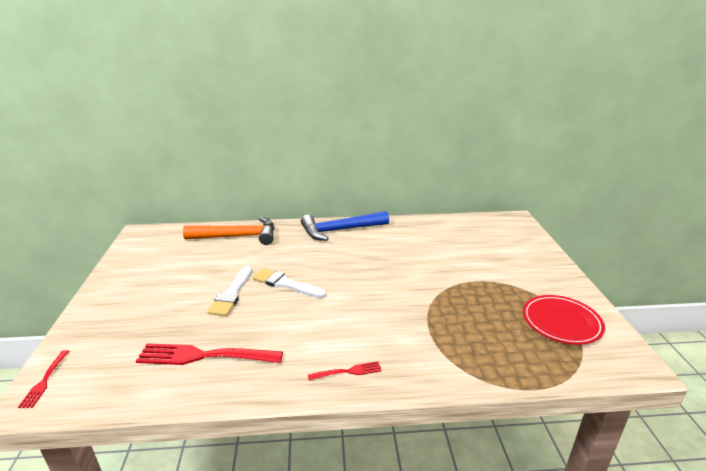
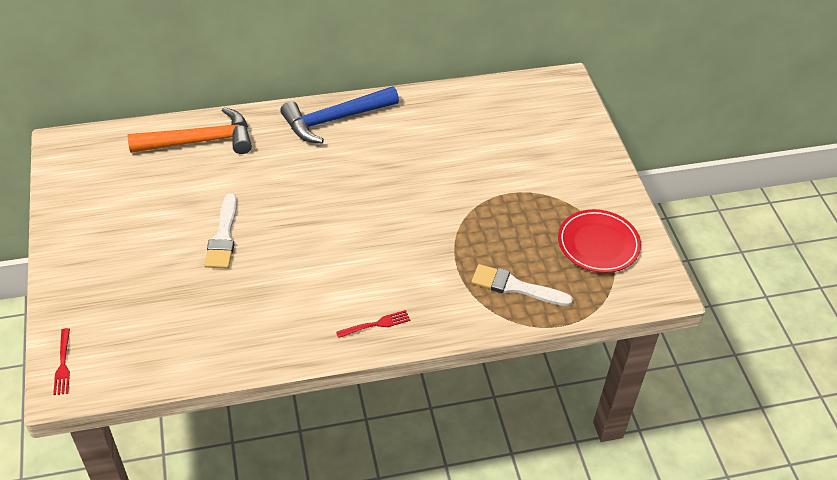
camera: 10 degrees left, 20 degrees up
(204, 356) = (220, 320): red fork -> none
(286, 284) = (284, 216): white brush -> white brush (515, 287)

